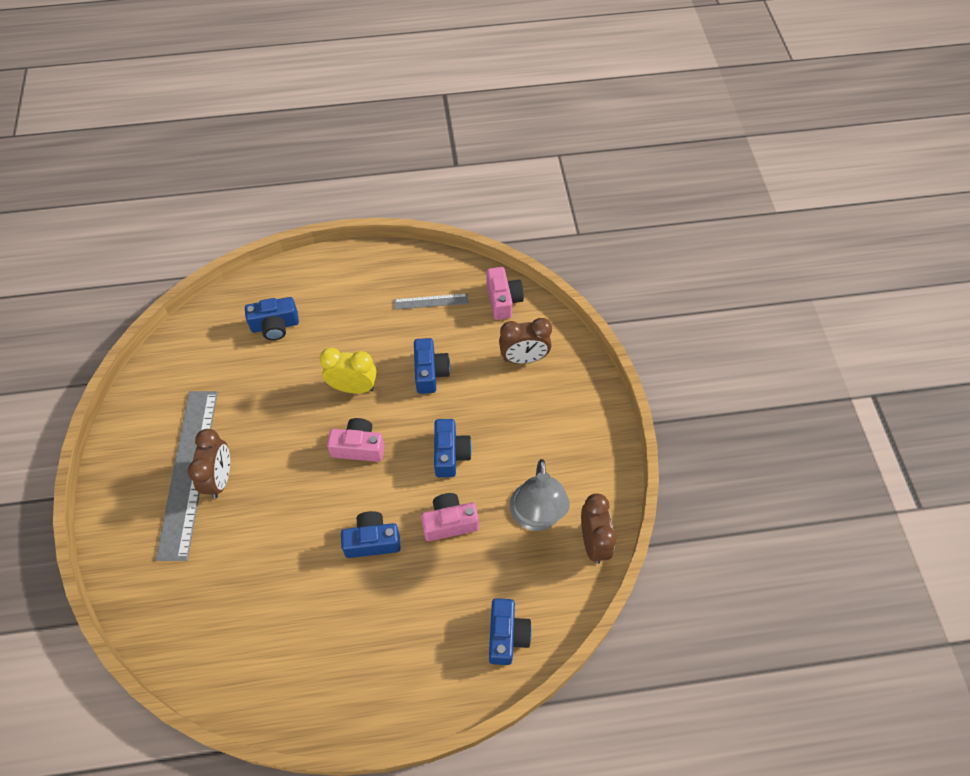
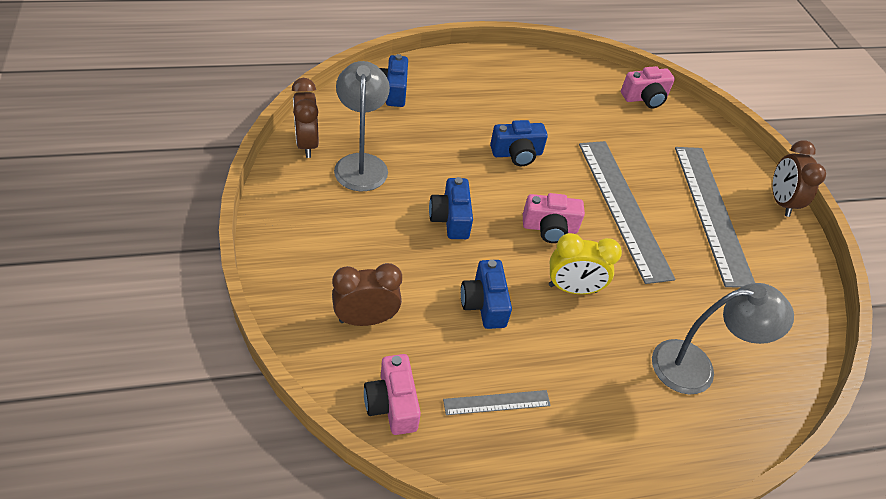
camera: 170 degrees right, 10 degrees down
(220, 478) = (678, 206): brown clock -> brown clock (780, 202)
(275, 326) = (696, 367): blue camera -> grey lamp
(279, 474) = (622, 207): none -> grey ruler
(449, 522) = (446, 163): pink camera -> pink camera (645, 98)

